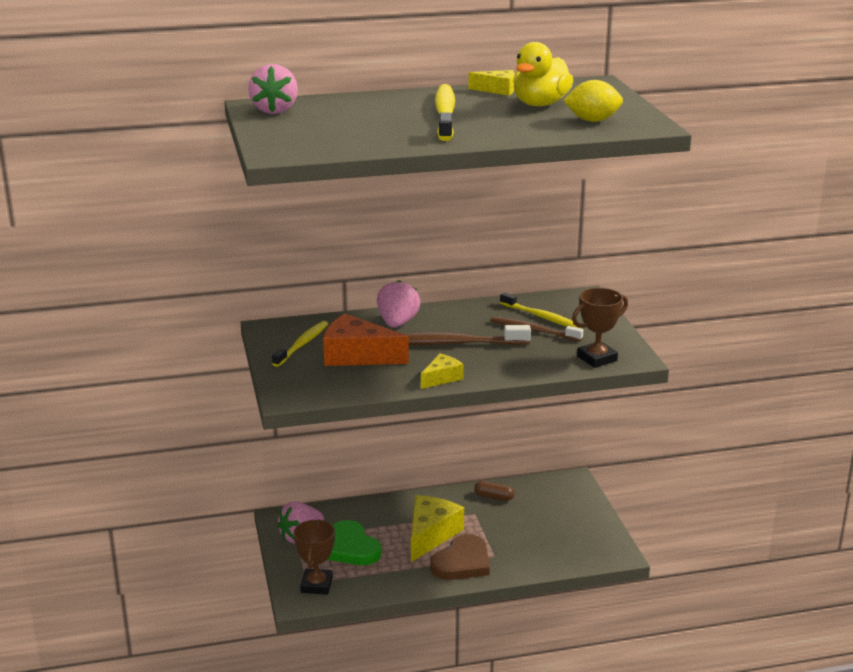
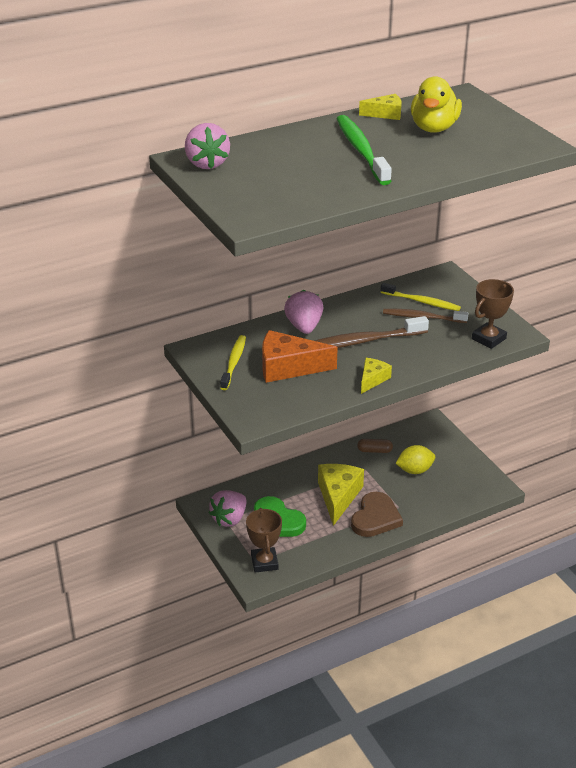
camera: 15 degrees left, 10 degrees up
(445, 114) = (361, 150): yellow toothbrush -> green toothbrush
(592, 120) = (491, 143): yellow lemon -> yellow lemon (415, 470)

